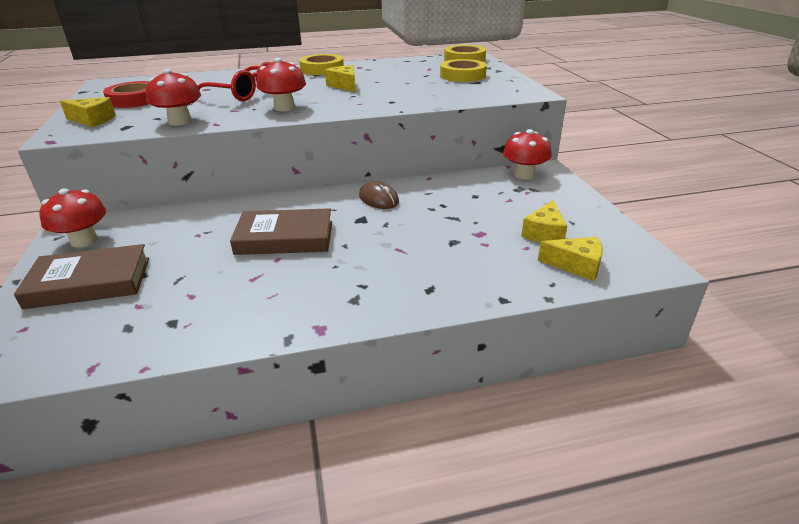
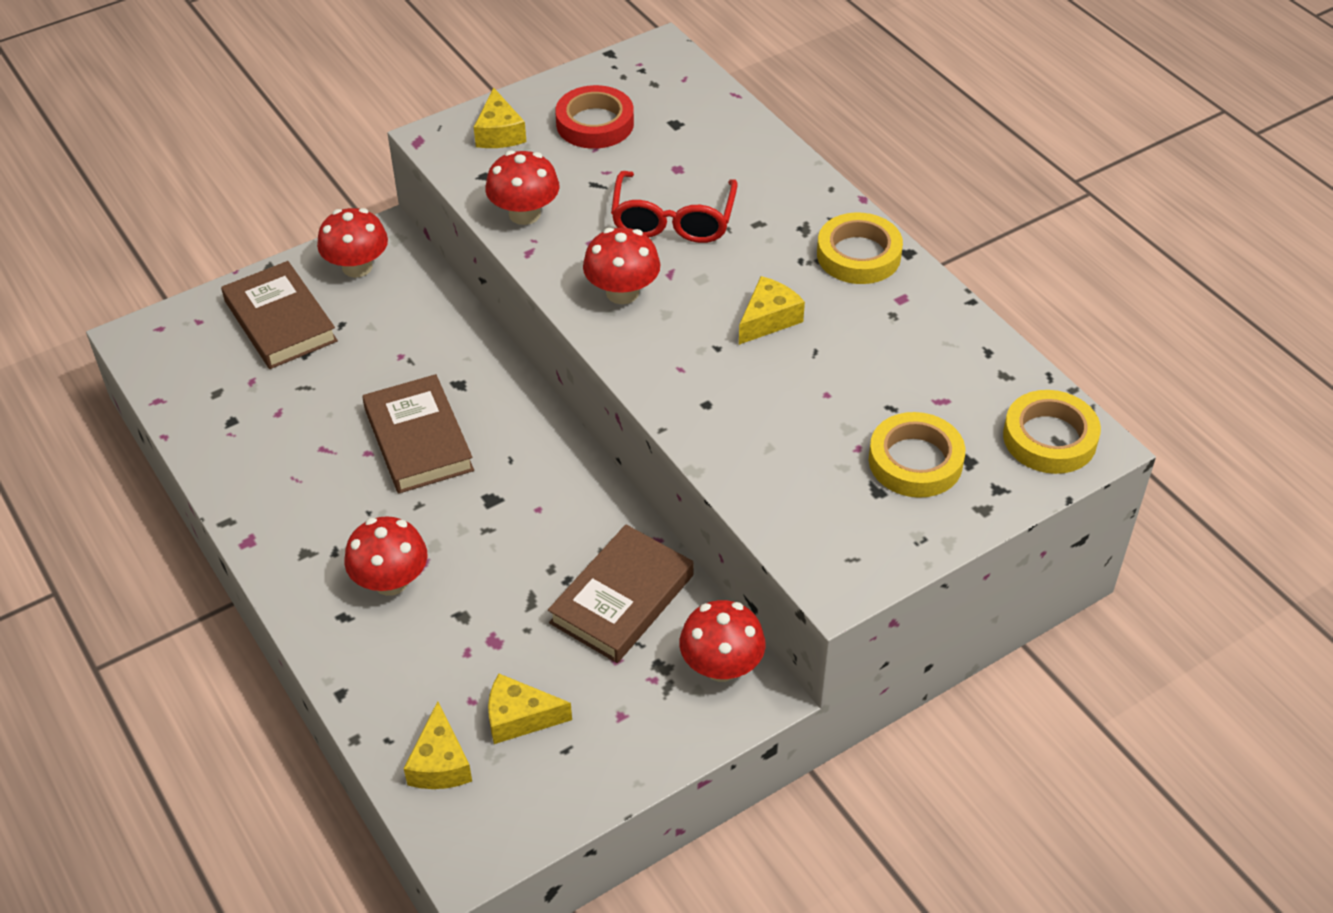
camera: 70 degrees right, 15 degrees up
(378, 199) = (559, 499): brown mouse -> none
(407, 264) = (391, 581): none -> red mushroom
(466, 192) = (622, 599): none -> brown book

